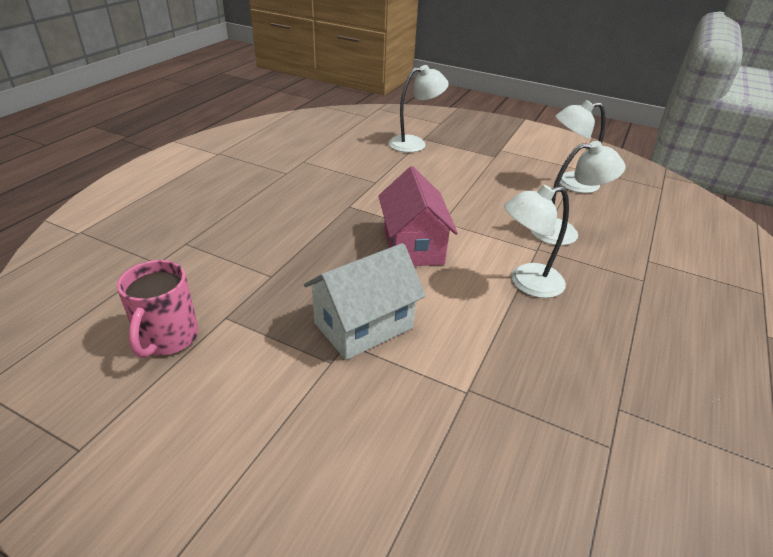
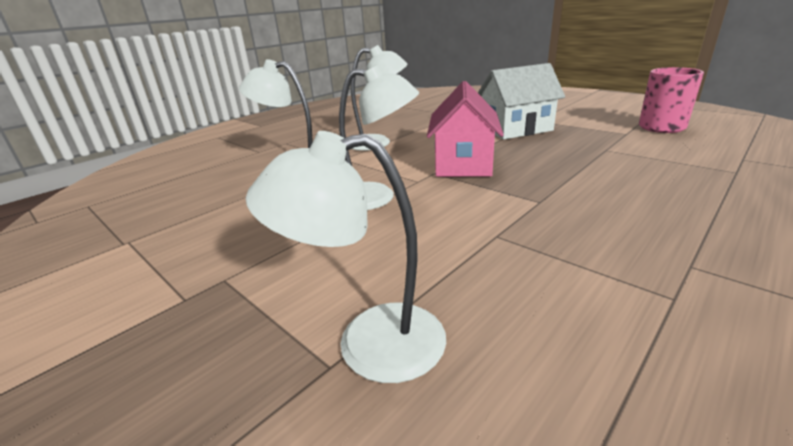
camera: 160 degrees left, 10 degrees down
(569, 183) = (191, 217): white lamp -> white lamp (377, 197)

